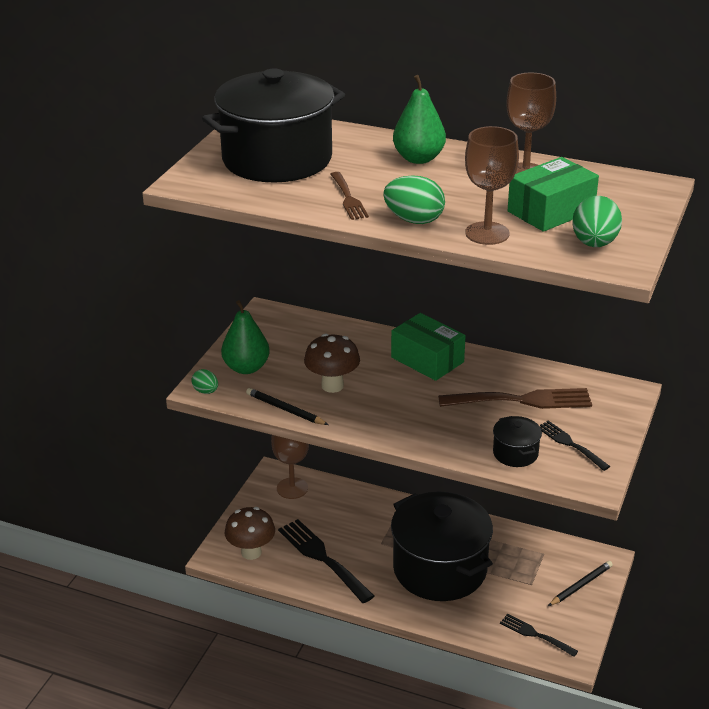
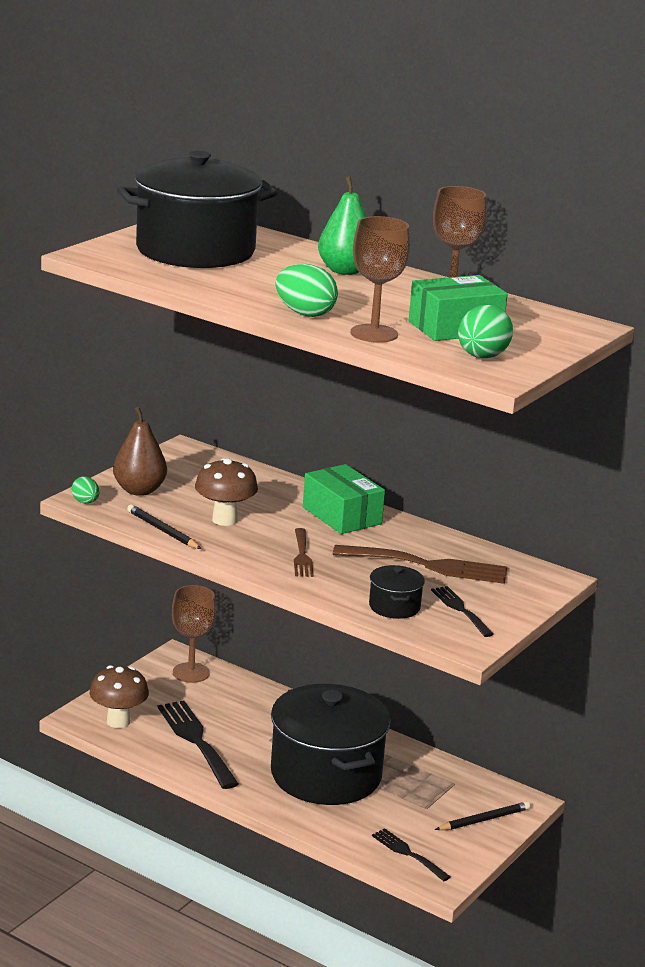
camera: 10 degrees right, 10 degrees down
(246, 368) = (139, 490): green pear -> brown pear
(348, 198) = (248, 289): brown fork -> brown fork (302, 555)

